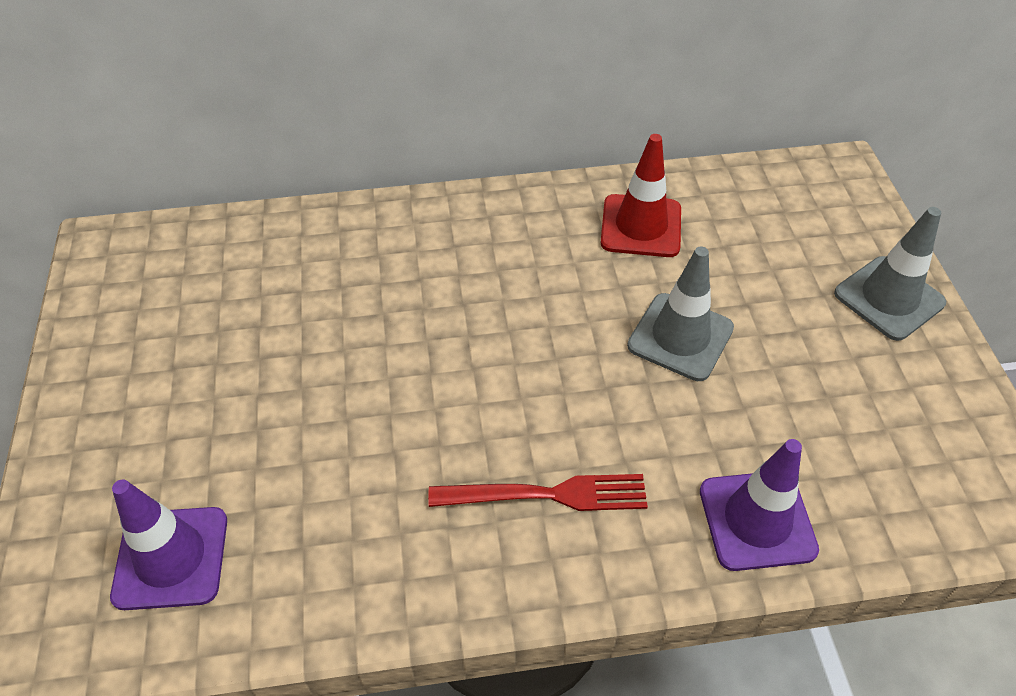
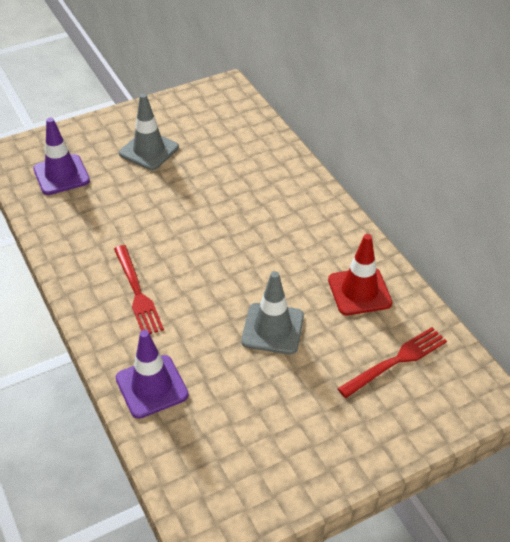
camera: 70 degrees right, 5 degrees down
(770, 229) = (396, 361): none -> red fork
(889, 298) = (364, 439): grey traffic cone -> grey traffic cone (149, 150)

